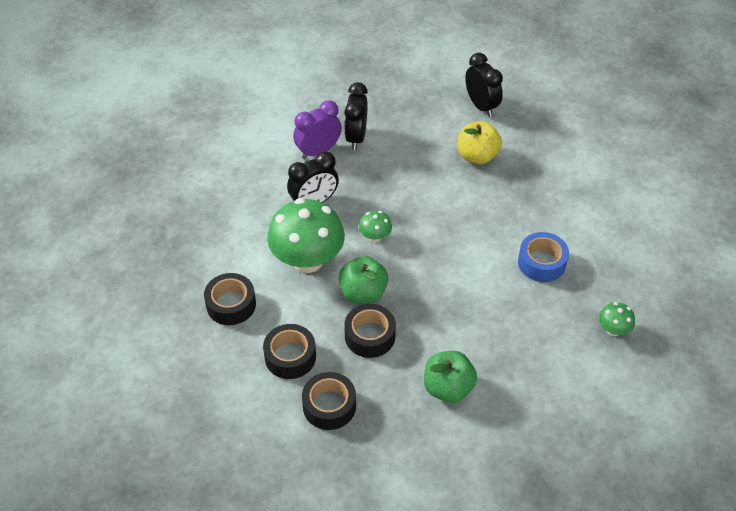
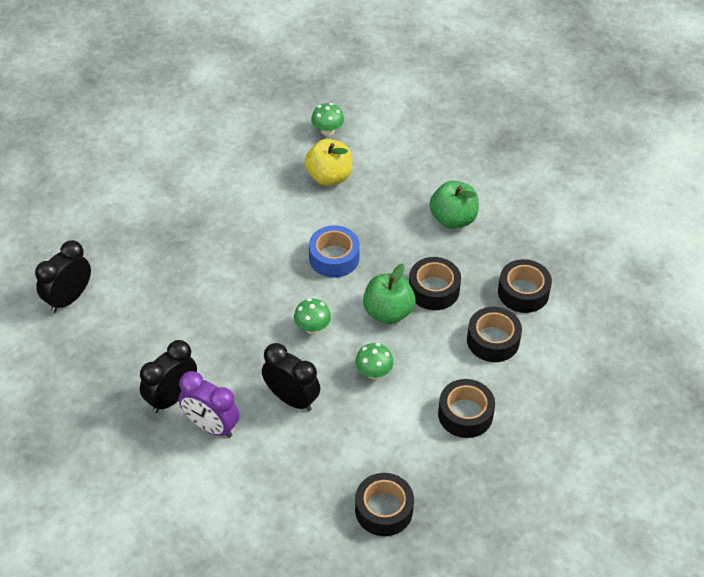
camera: 115 degrees left, 0 degrees up
(186, 222) = (384, 510): none -> black tape
(307, 260) = (374, 372): green mushroom -> green mushroom, size x0.45
(356, 137) = (171, 398): black clock -> black clock turned 150 degrees clockwise
(477, 156) = (153, 279): yellow apple -> yellow apple (329, 176)
(541, 263) = (277, 193): blue tape -> blue tape (334, 257)

